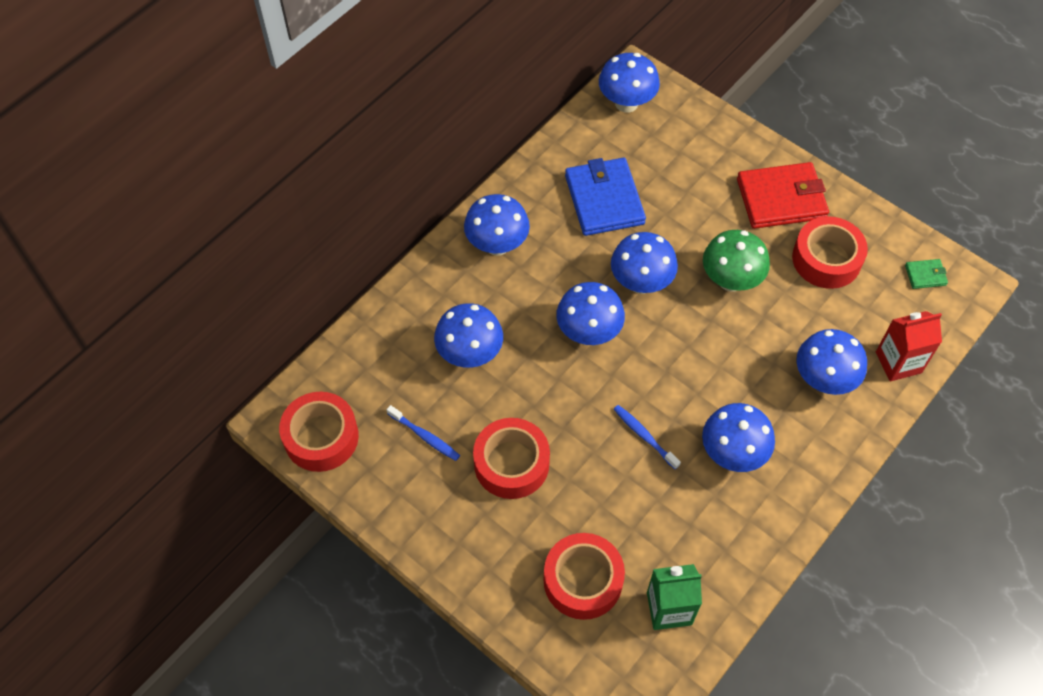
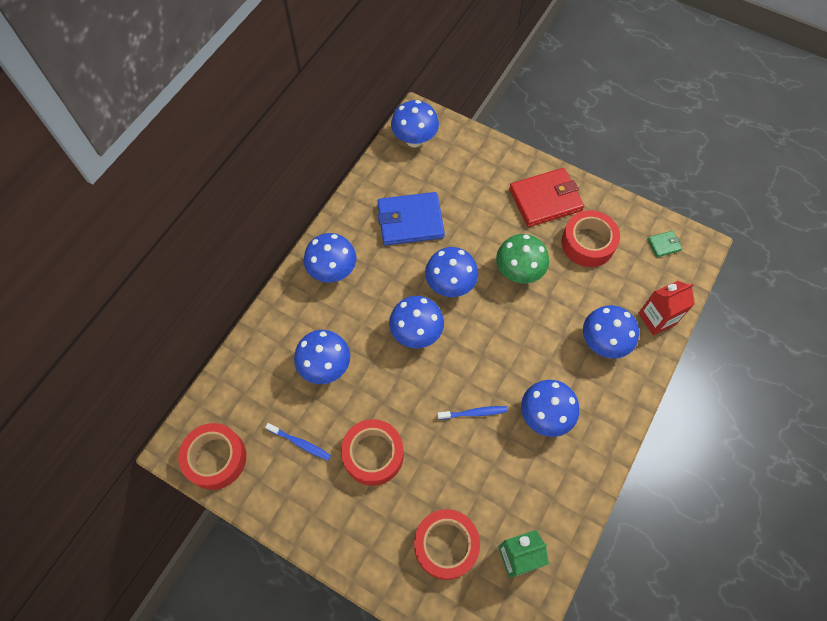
camera: 10 degrees left, 5 degrees up
(604, 200) = (410, 221): blue wallet -> blue wallet turned 75 degrees counterclockwise
(644, 436) = (474, 413): blue toothbrush -> blue toothbrush turned 135 degrees clockwise

